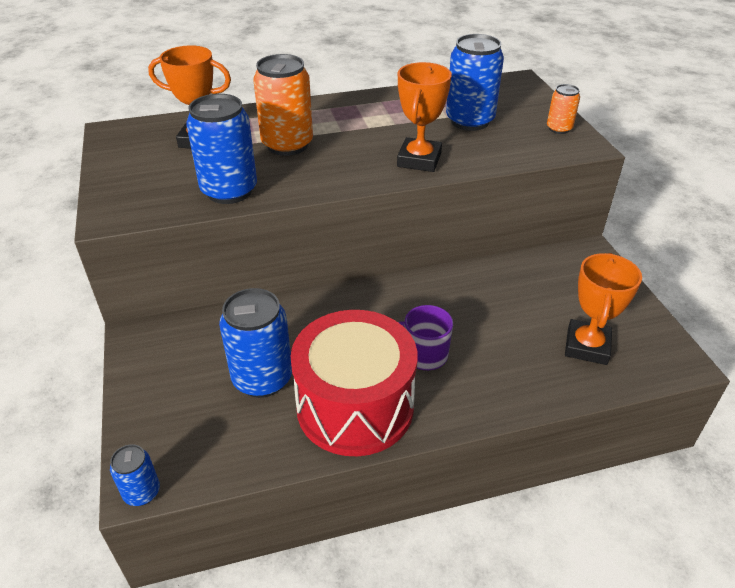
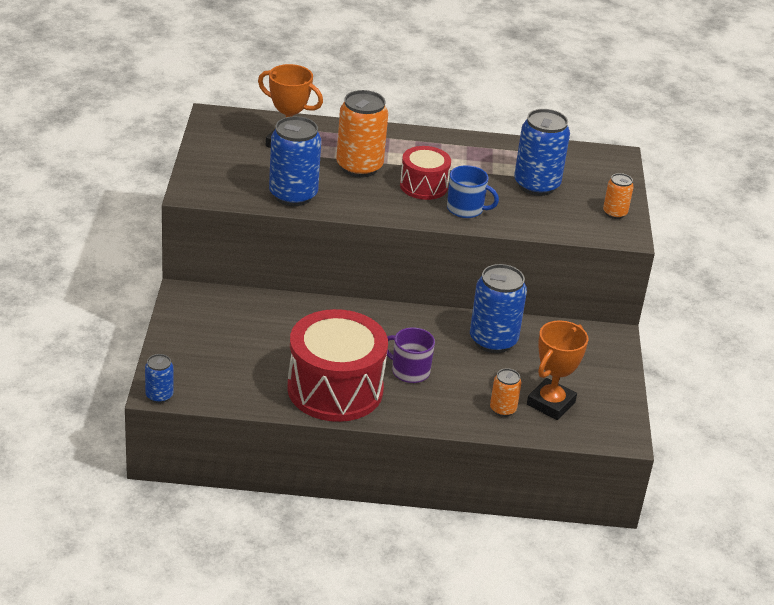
camera: 15 degrees right, 5 degrees down
(262, 378) = (272, 351): blue can -> blue can (493, 340)
(363, 147) = (423, 186): none -> red drum
(419, 160) = (466, 209): orange trophy -> blue mug
(545, 370) = (503, 409): none -> orange can

